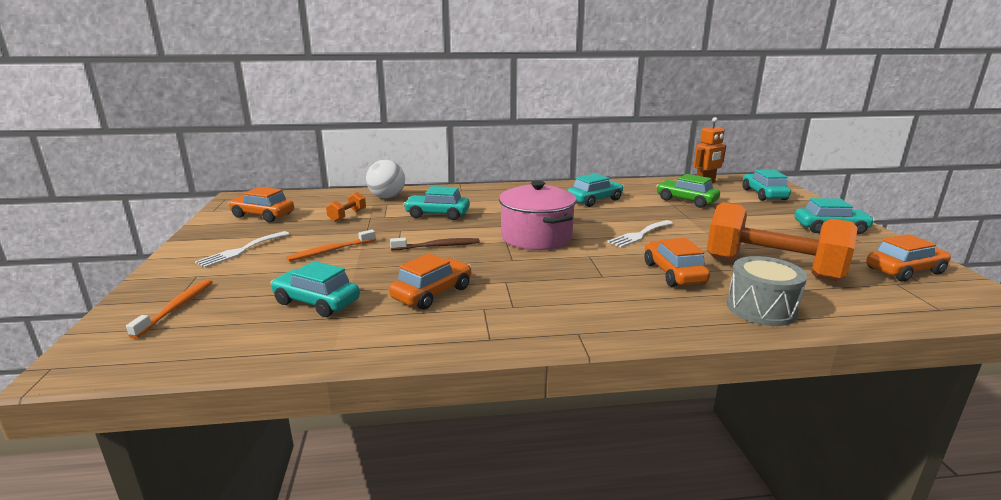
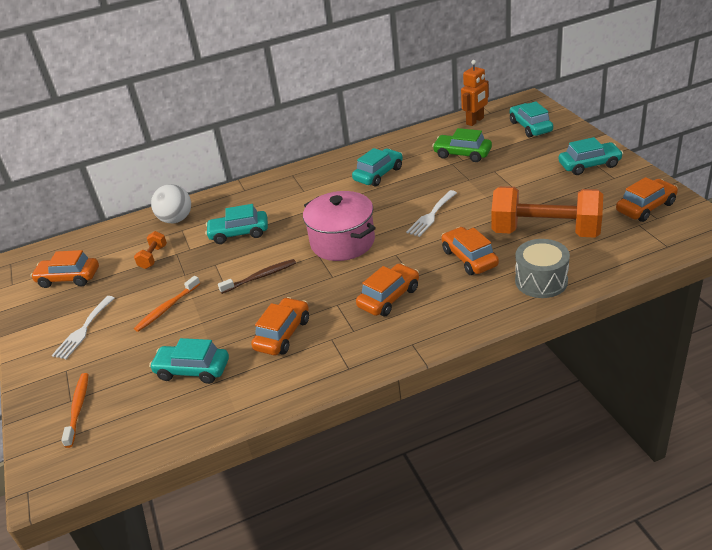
camera: 10 degrees left, 15 degrees up
(567, 287) = (389, 297): none -> orange car

